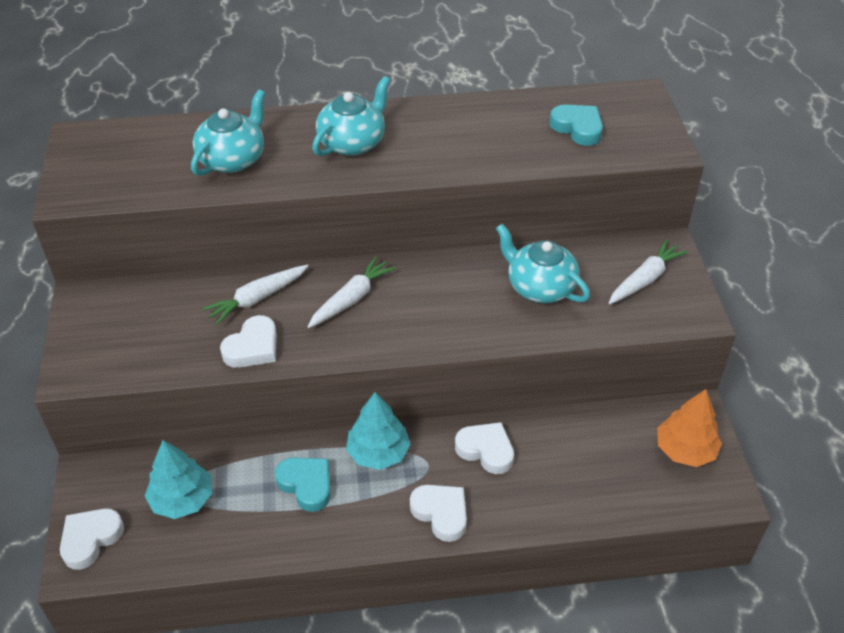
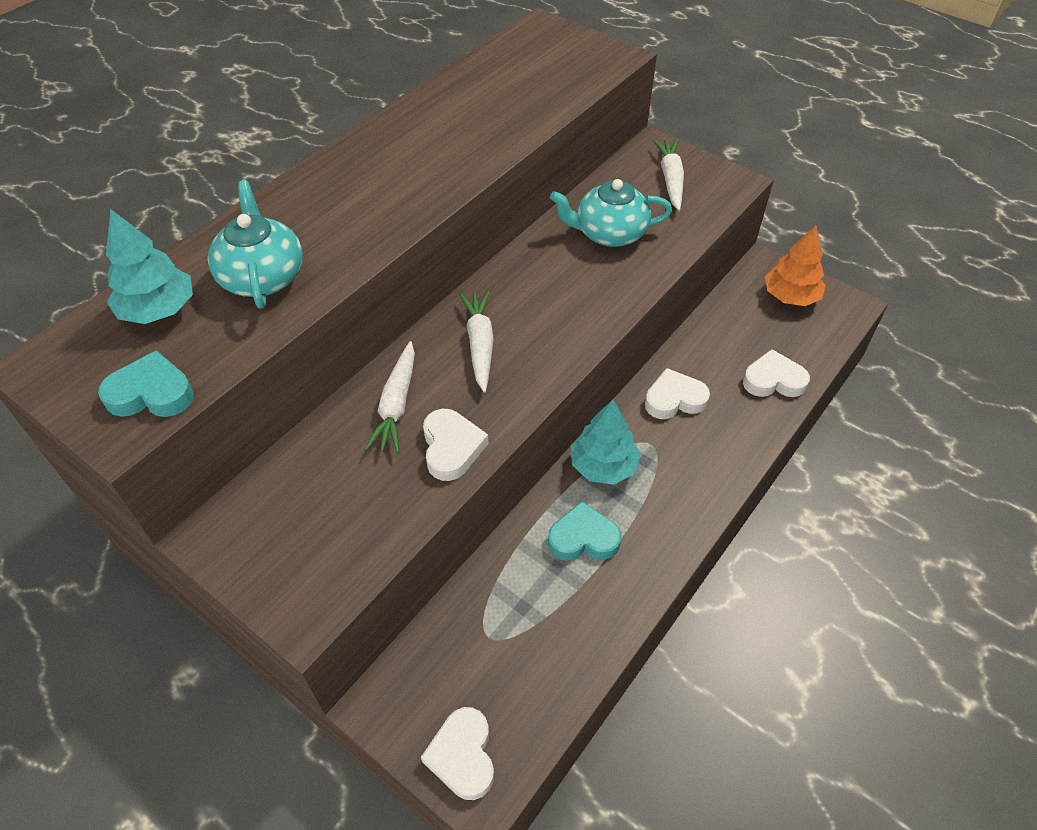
camera: 45 degrees left, 5 degrees up
(182, 499) = (498, 644): turquoise tree -> turquoise tree (158, 310)
(353, 142) = (361, 192): turquoise teapot -> none
(441, 513) = (705, 471): white heart -> white heart (773, 380)
(577, 128) = (532, 75): turquoise heart -> turquoise heart (151, 393)

